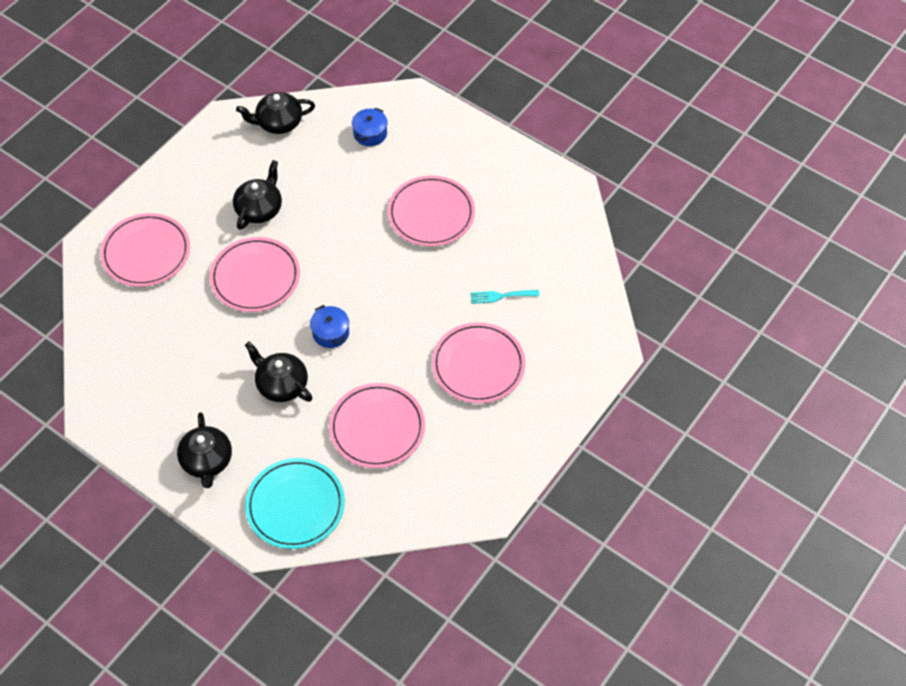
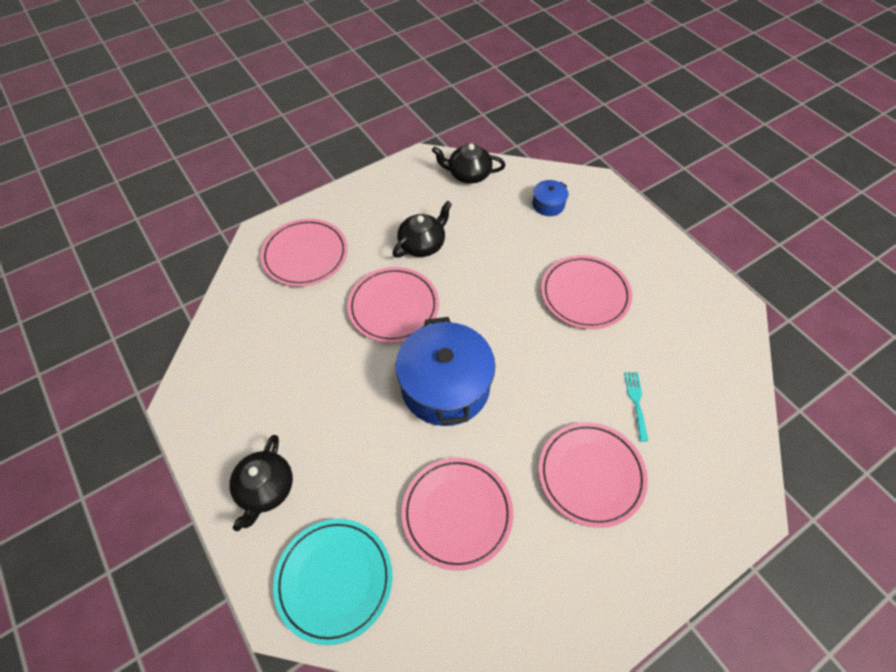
camera: 20 degrees right, 0 degrees up
(281, 384) = (375, 427): black teapot -> none
(330, 333) = (445, 386): blue pot -> blue pot, size x2.25
(501, 296) = (636, 402): turquoise fork -> turquoise fork turned 75 degrees clockwise

